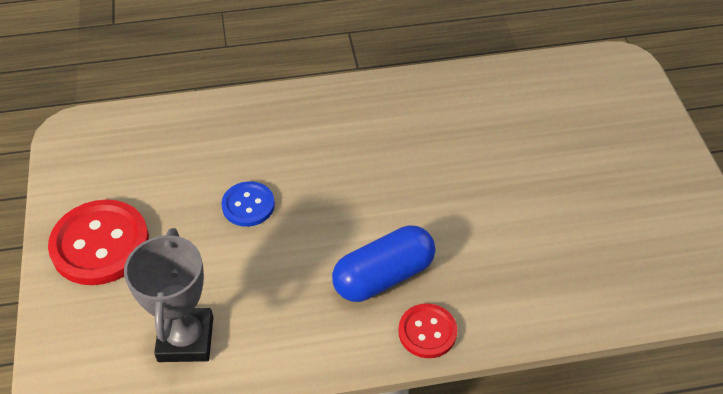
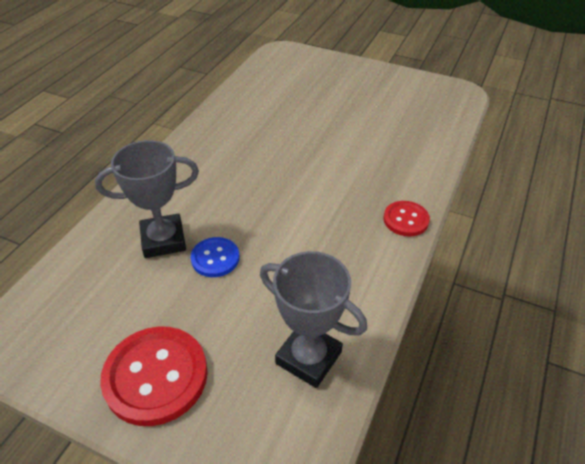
camera: 55 degrees left, 5 degrees down
(241, 156) = (163, 240): none -> grey trophy
(383, 276) = (345, 218): blue capsule -> none

